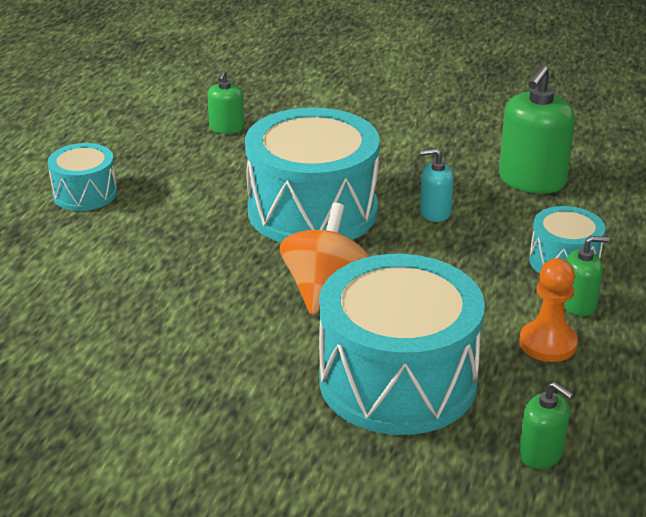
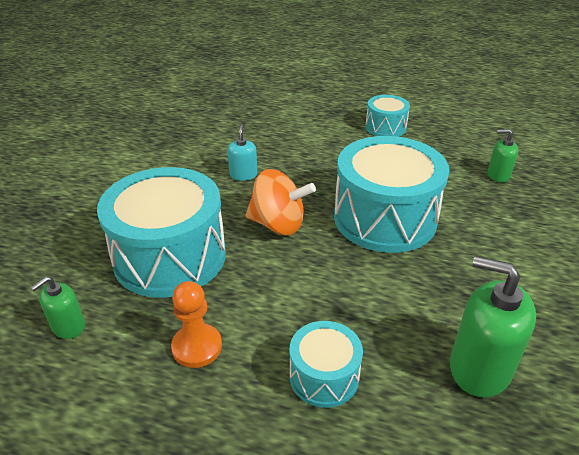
camera: 90 degrees right, 5 degrees up
(435, 212) = (397, 288): turquoise soap dispenser -> turquoise soap dispenser (243, 175)
(578, 304) = (252, 378): green soap dispenser -> none

